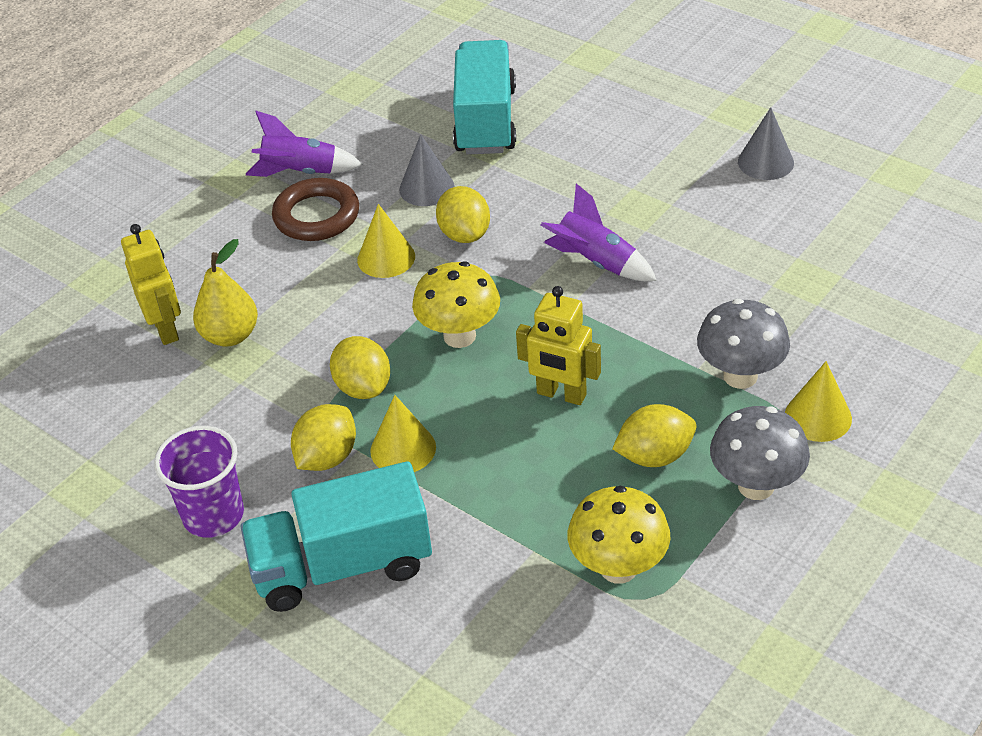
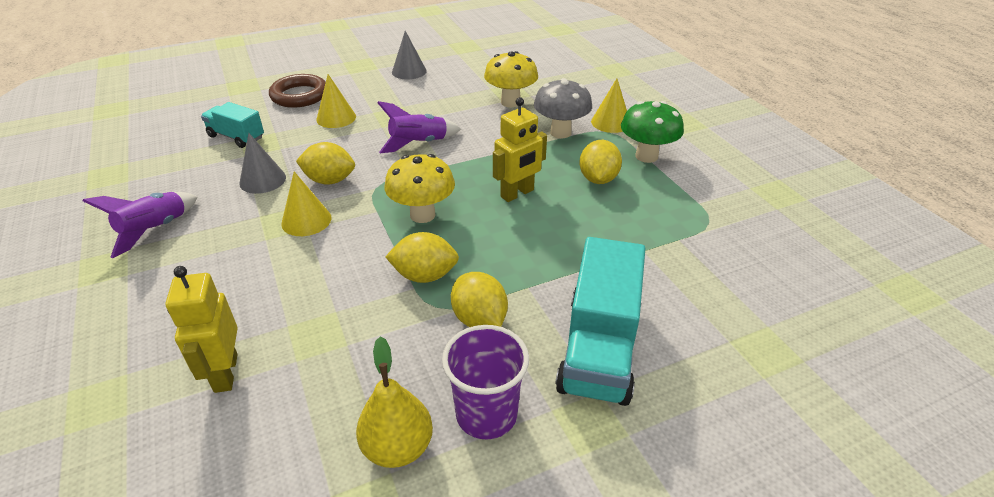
camera: 65 degrees left, 5 degrees down
(166, 329) = (225, 373): yellow robot -> yellow robot turned 105 degrees counterclockwise
(230, 335) = (285, 332): yellow pear -> yellow pear (398, 447)
(316, 216) = (215, 238): brown ring -> brown ring (299, 95)
(403, 449) = (505, 277): yellow cone -> yellow cone (336, 118)
(485, 121) = (236, 137): turquoise truck -> turquoise truck, size x0.58
(618, 568) = (679, 222): yellow mushroom -> yellow mushroom (510, 102)
(756, 486) = (646, 156): grey mushroom -> green mushroom

